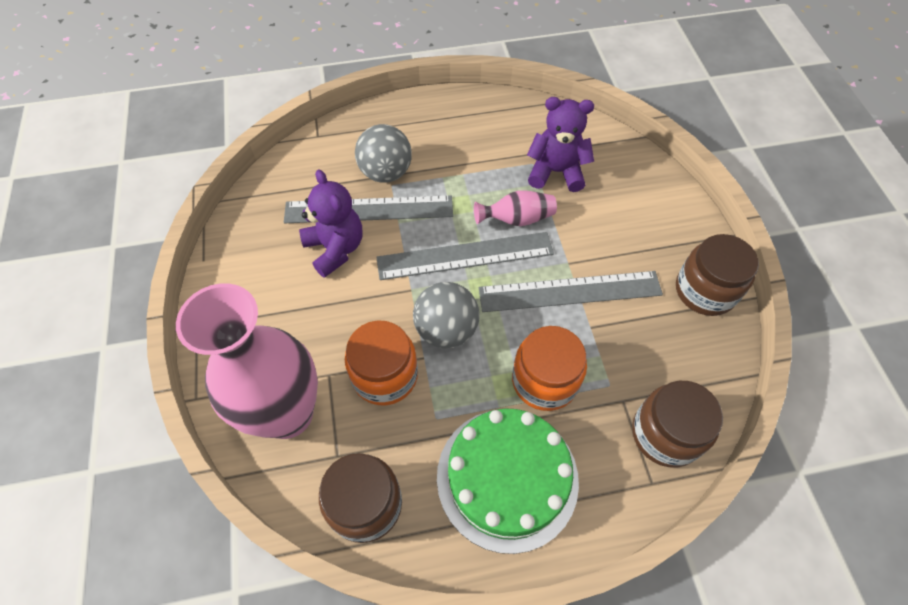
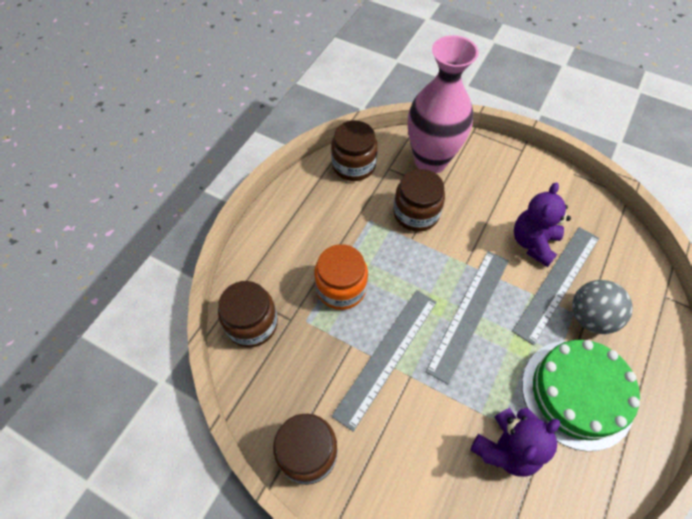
camera: 130 degrees right, 0 degrees up
(335, 249) = (533, 243): purple teddy bear -> purple teddy bear turned 105 degrees clockwise
(385, 375) = (416, 213): orange jar -> brown jar
(446, 330) = (420, 262): grey ball -> none
(507, 477) = (308, 228): green cake -> green cake (577, 393)
(517, 219) = (477, 374): pink vase -> none

